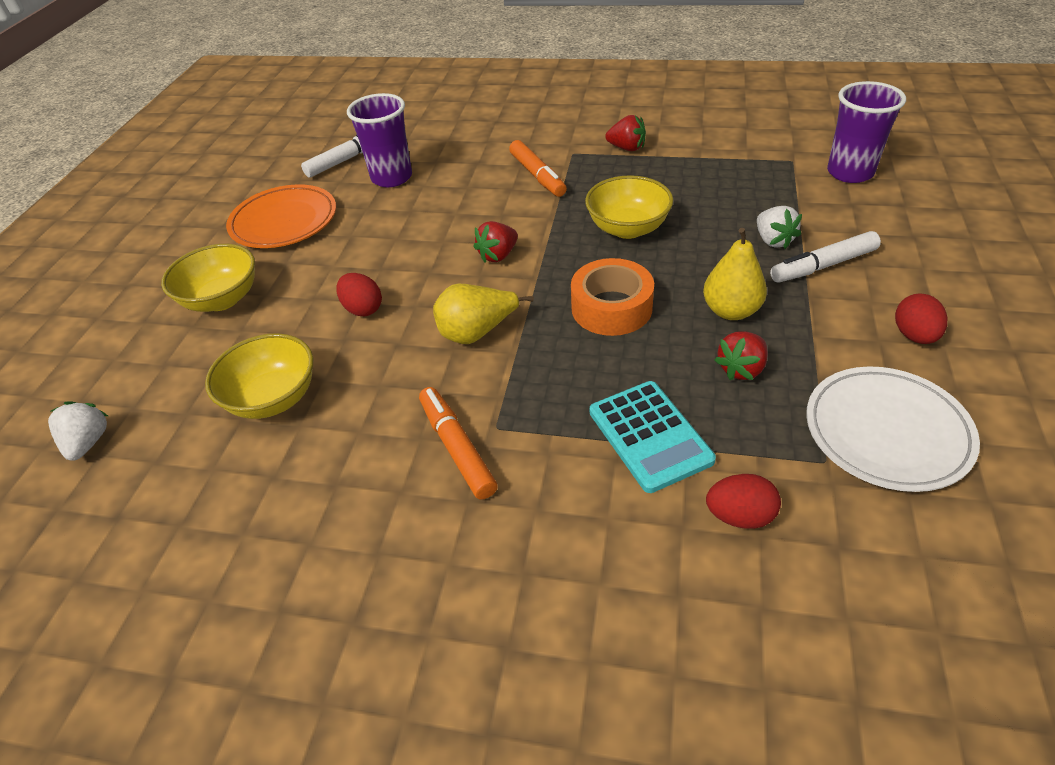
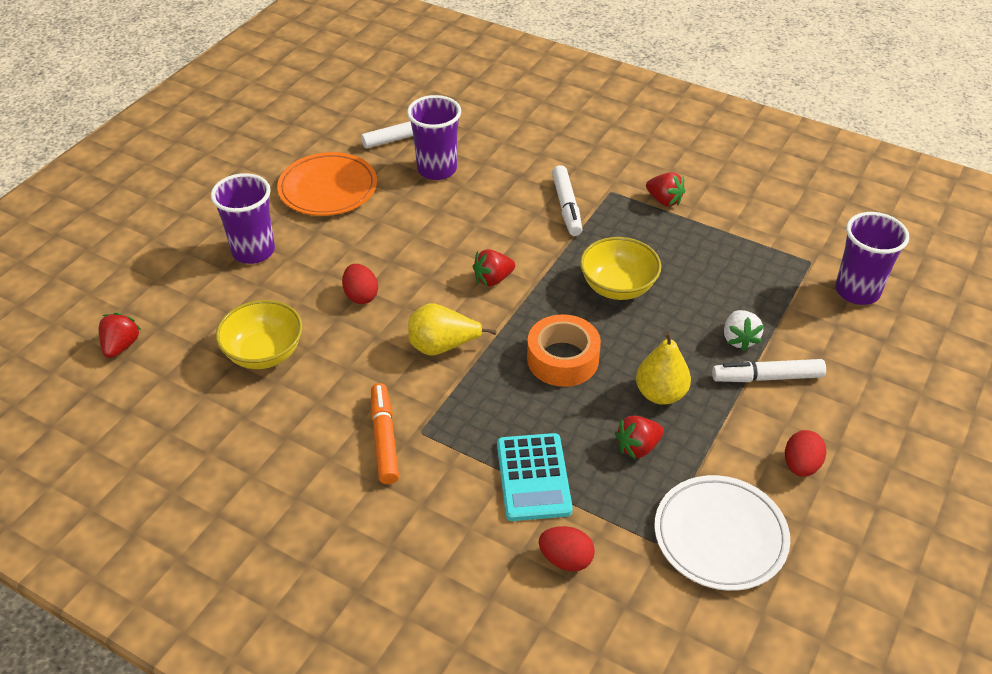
camera: 15 degrees right, 0 degrees up
(88, 443) = (121, 346): white strawberry -> red strawberry
(222, 299) = (253, 251): yellow bowl -> purple cup
(537, 176) = (566, 206): orange marker -> white marker

